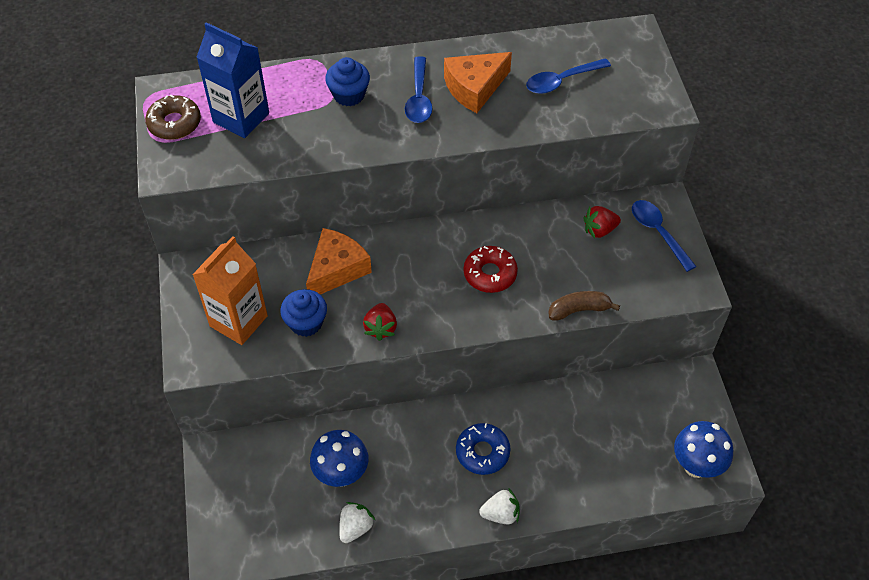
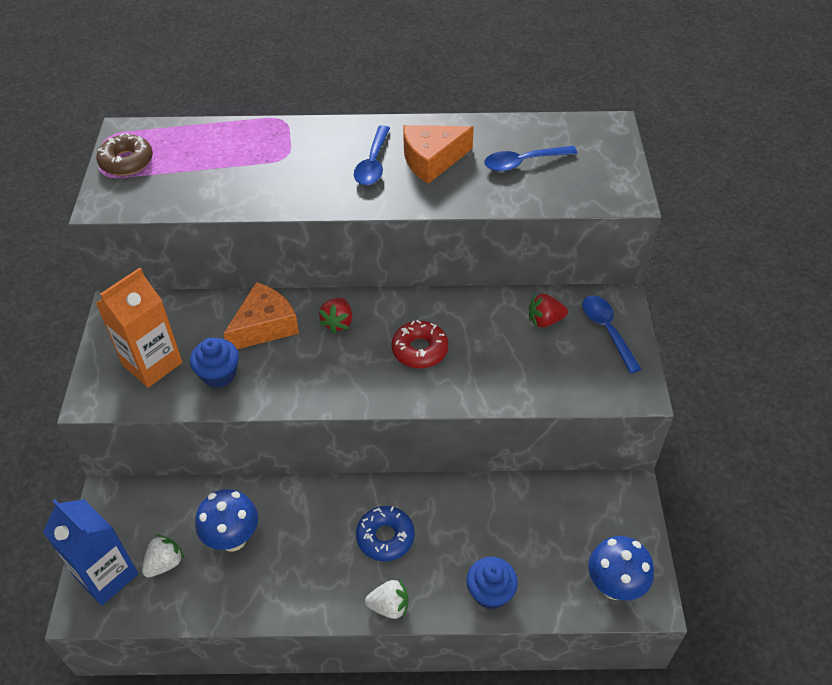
camera: 10 degrees right, 5 degrees down
(241, 118) = (192, 163): blue carton -> blue carton (107, 576)
(349, 95) = (304, 154): blue cupcake -> blue cupcake (490, 592)
(355, 527) = (233, 597): white strawberry -> white strawberry (165, 563)
(381, 328) = (293, 389): red strawberry -> red strawberry (338, 322)
(579, 310) = (505, 398): brown banana -> none

